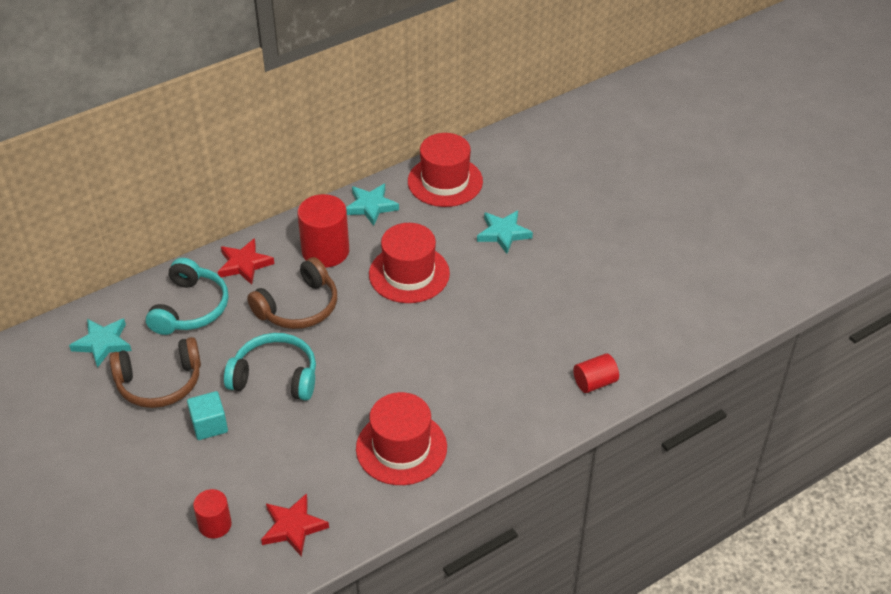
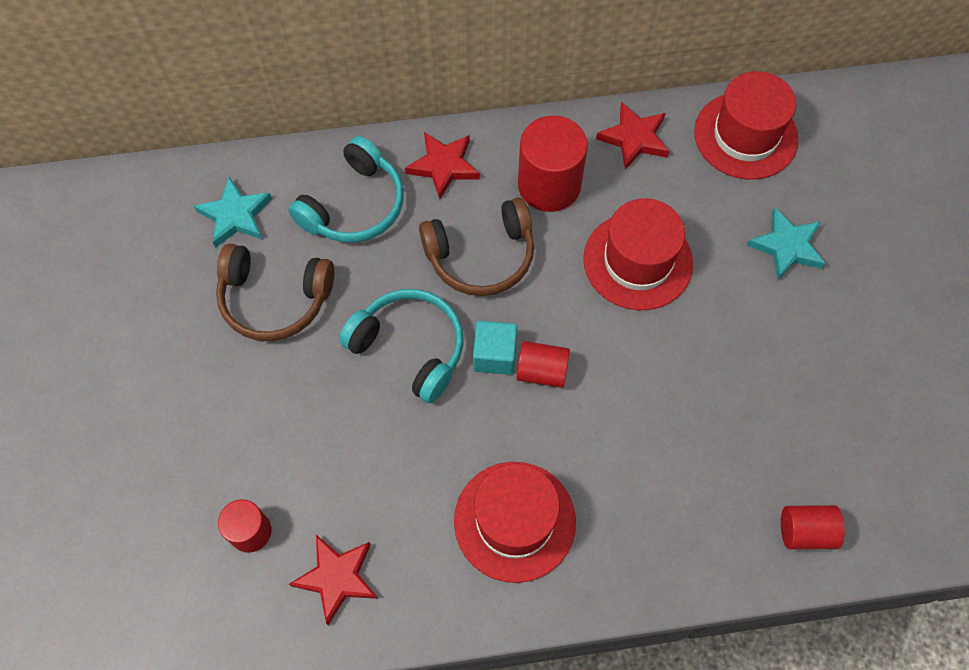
camera: 25 degrees right, 20 degrees up
(209, 425) = (304, 385): turquoise cube -> turquoise cube (494, 355)
(371, 206) = (634, 138): turquoise star -> red star
(376, 357) = (542, 371): none -> red cylinder

